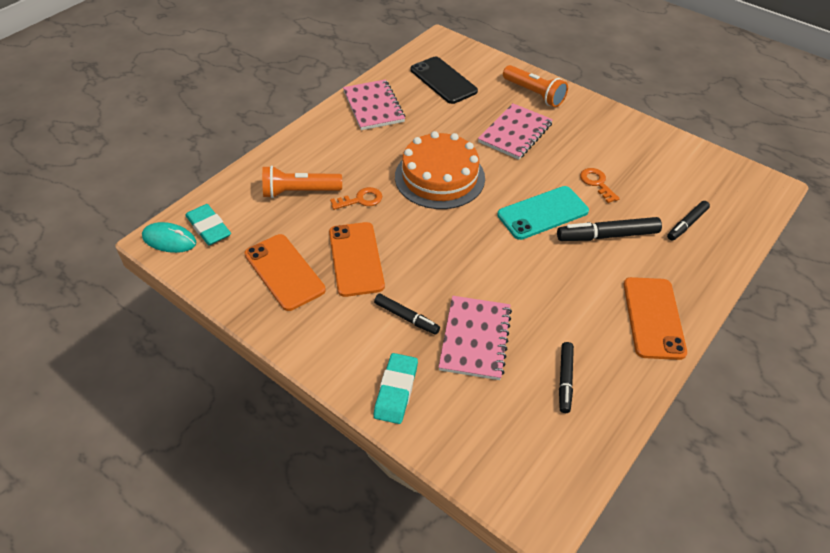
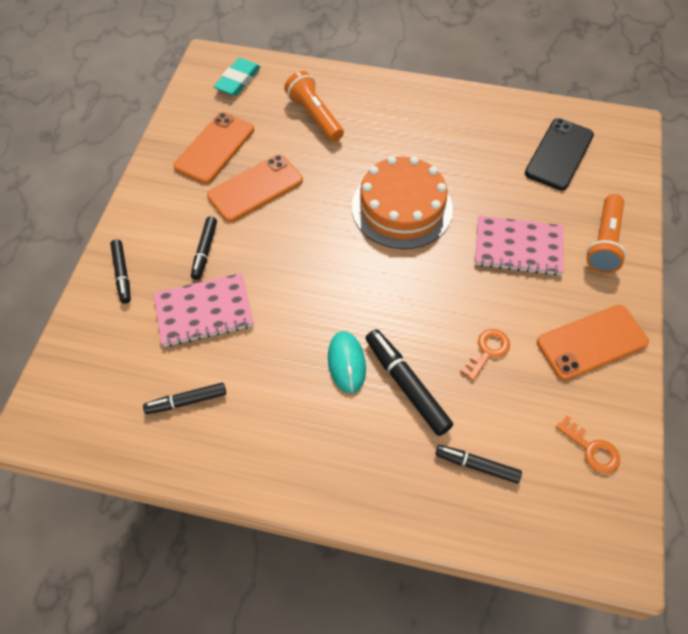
camera: 65 degrees right, 10 degrees up
(169, 240) = (212, 65): turquoise mouse -> turquoise mouse (346, 363)
(360, 200) = (331, 161): orange key -> orange key (591, 449)
(373, 106) = (470, 117): pink notebook -> none
(396, 390) = (122, 274): turquoise eraser -> black marker
(542, 213) = (404, 313): turquoise phone -> none
(653, 318) = (306, 463): orange phone -> orange phone (592, 342)

